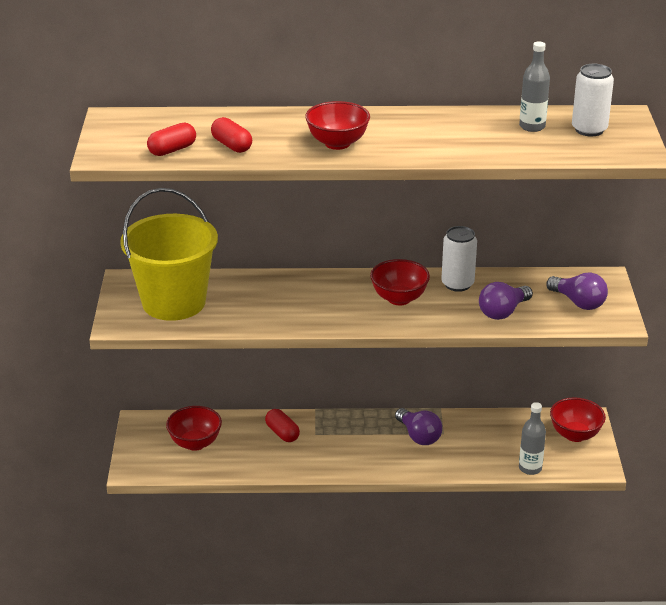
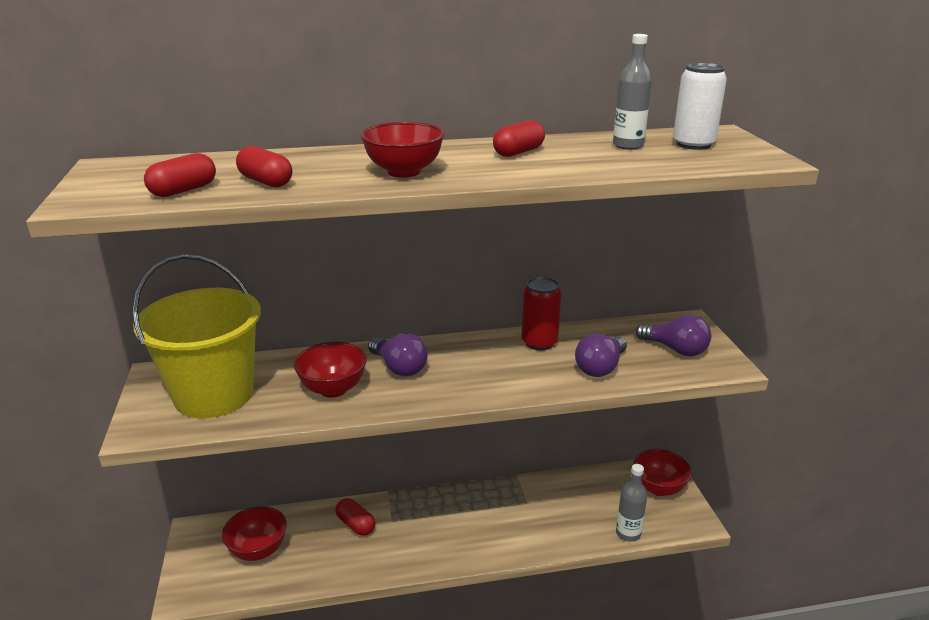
camera: 10 degrees left, 5 degrees down
(399, 298) = (480, 364): red bowl -> red bowl (333, 389)
(418, 436) = (502, 509): purple light bulb -> purple light bulb (399, 368)
(436, 127) = (518, 152): none -> red capsule
(457, 284) = (539, 342): white can -> red can

